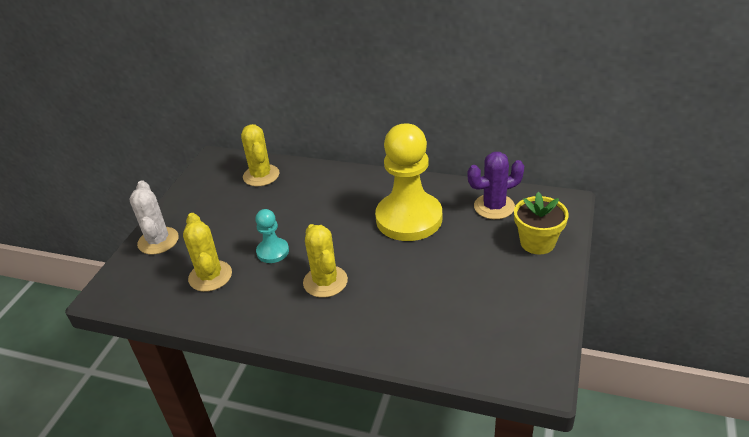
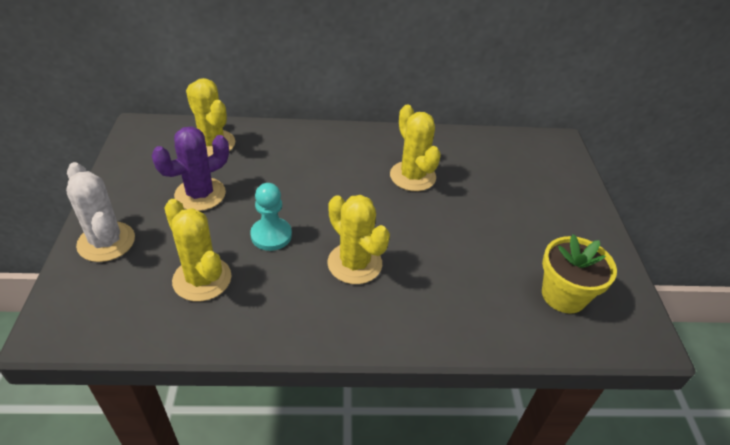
camera: 25 degrees left, 5 degrees up
(409, 218) = (412, 176): yellow pawn -> yellow cactus
(494, 207) = (494, 154): purple cactus -> purple cactus (200, 194)
(537, 242) = (557, 187): yellow flower pot -> yellow flower pot (563, 295)

